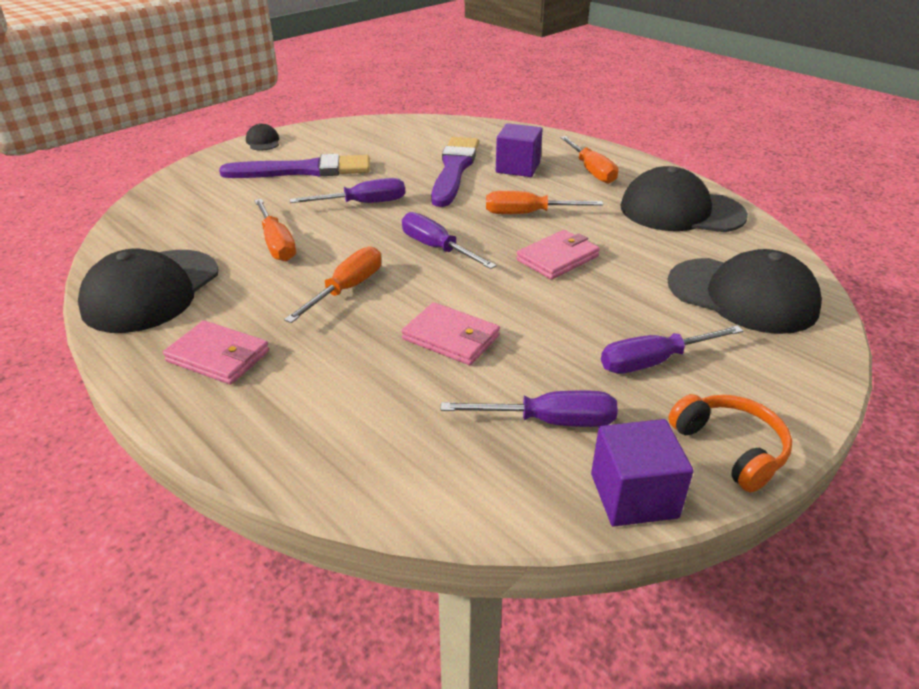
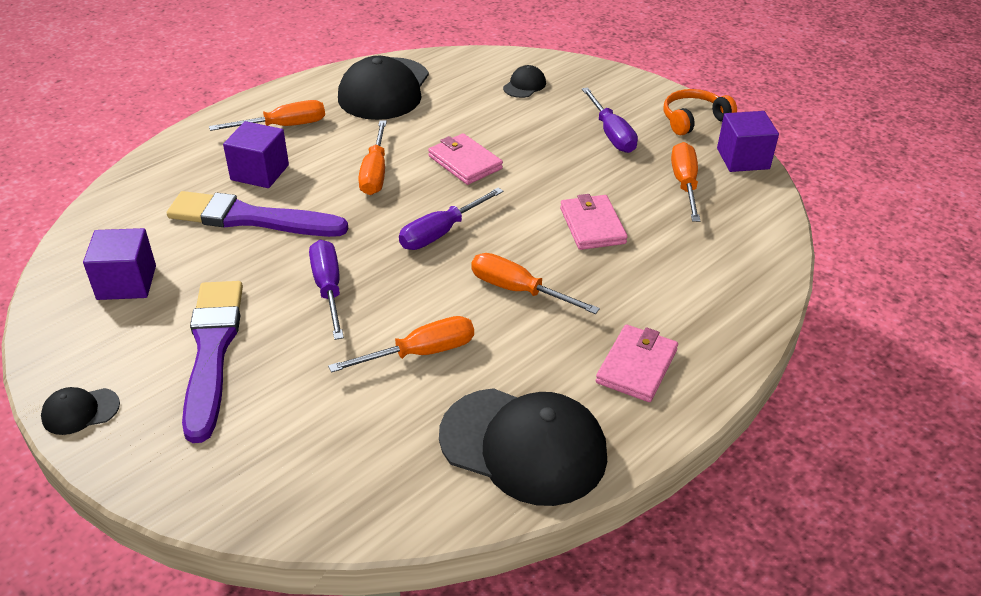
camera: 90 degrees left, 5 degrees up
(380, 139) = (126, 282): none -> purple cube
(451, 338) = (592, 225): pink wallet -> pink wallet turned 45 degrees counterclockwise
(549, 421) = (684, 184): purple screwdriver -> orange screwdriver
(742, 295) = (524, 85): black cap -> black cap, size x0.44

